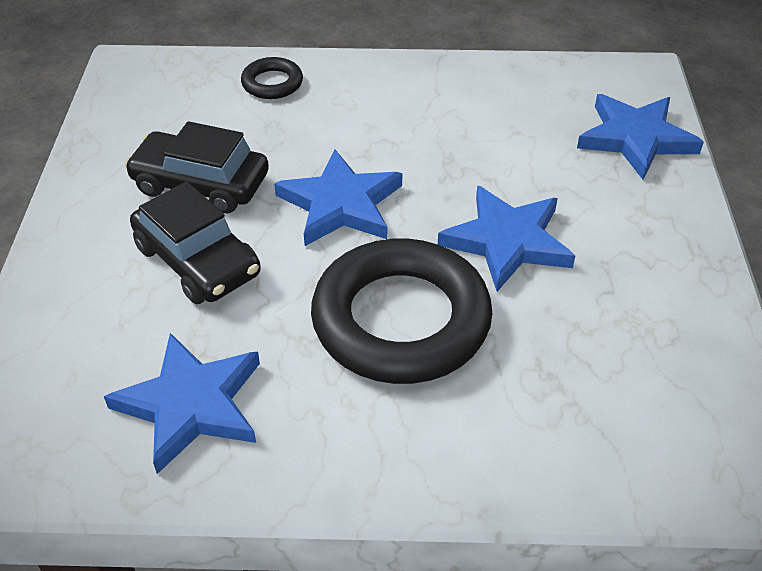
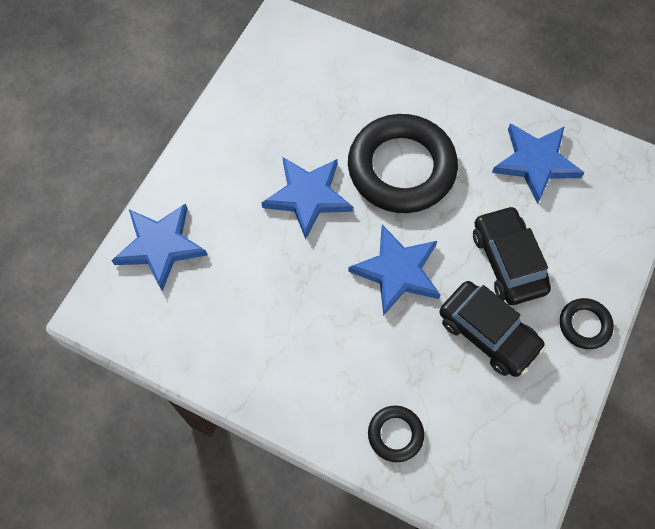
camera: 155 degrees left, 20 degrees up
(76, 228) = (584, 325): none -> black ring

